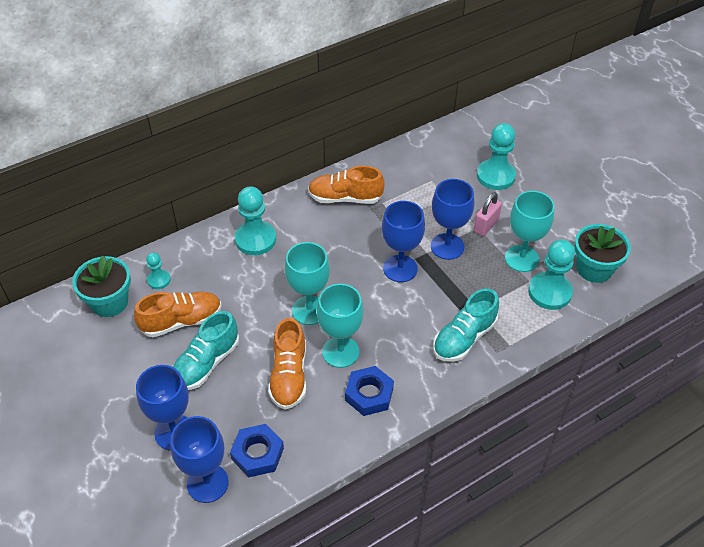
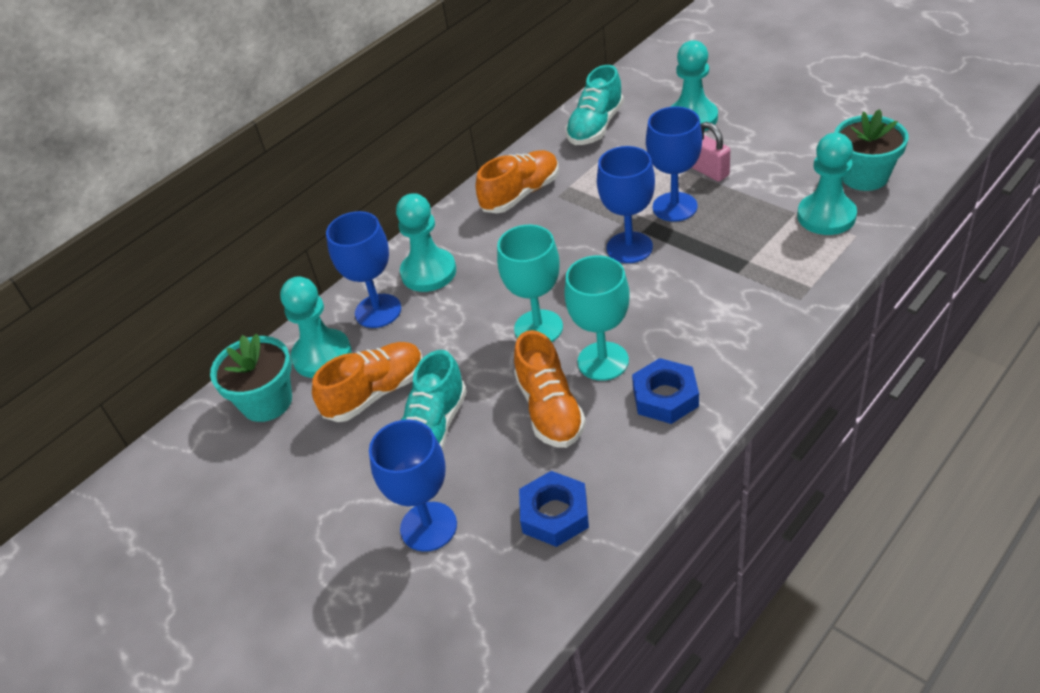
camera: 10 degrees left, 5 degrees down
(159, 280) = (322, 356): turquoise pawn -> turquoise pawn, size x1.86
(207, 483) = (504, 573): blue goblet -> blue goblet (378, 311)
(345, 198) = (520, 194): orange shoe -> orange shoe turned 150 degrees clockwise
(464, 338) = (750, 296): turquoise shoe -> turquoise shoe (595, 126)
(486, 225) = (709, 171): pink padlock -> pink padlock turned 60 degrees counterclockwise
(521, 258) = (772, 192): turquoise goblet -> none

